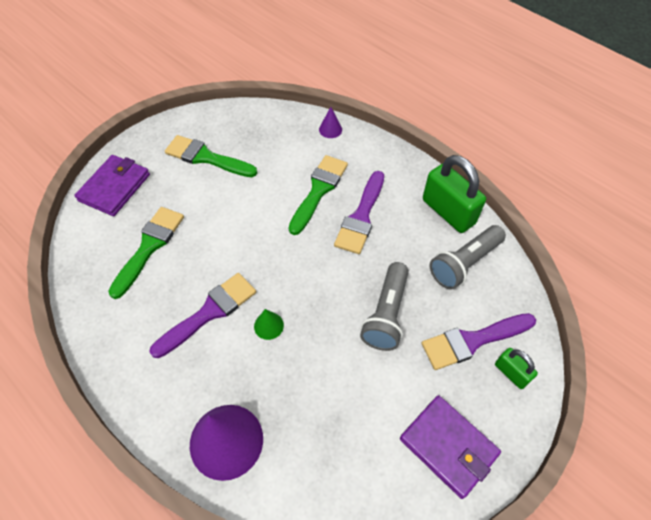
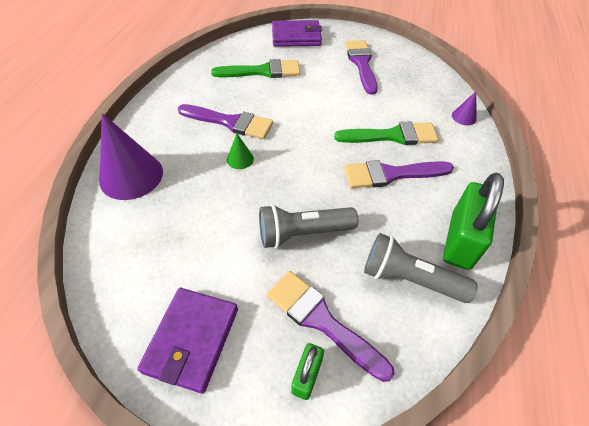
camera: 60 degrees right, 5 degrees down
(206, 157) = (361, 63): green brush -> purple brush

